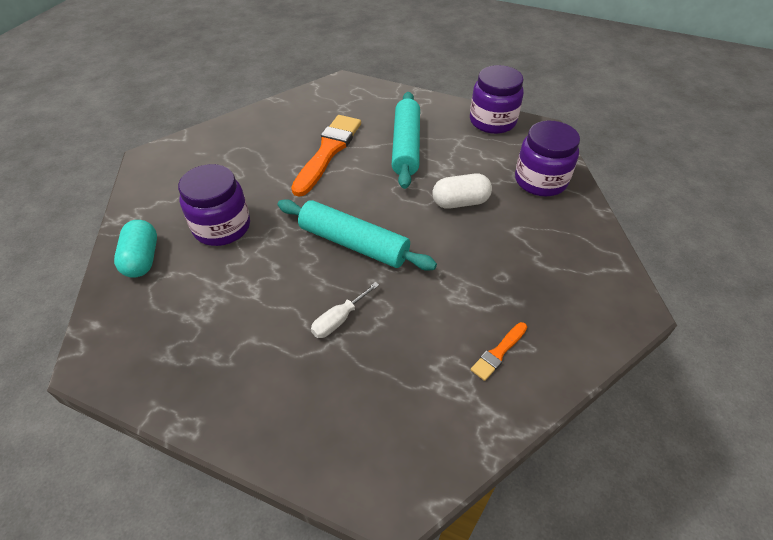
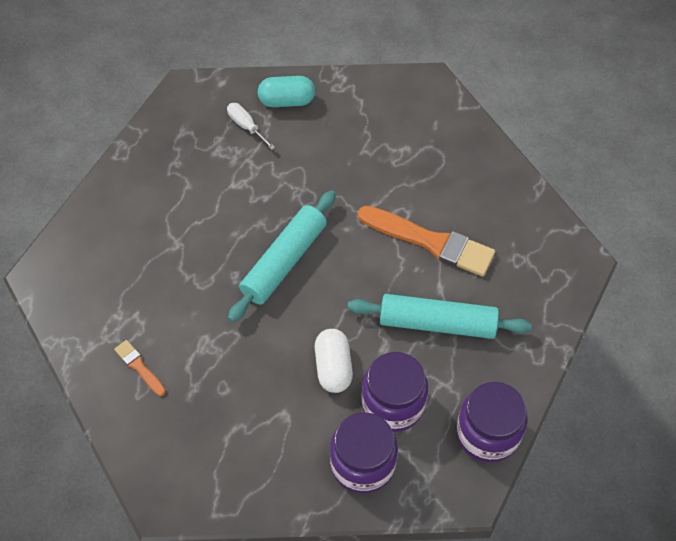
camera: 95 degrees right, 10 degrees up
(222, 227) = (320, 154): purple jar -> purple jar (393, 404)
(339, 319) = (196, 247): white screwdriver -> white screwdriver (246, 126)

